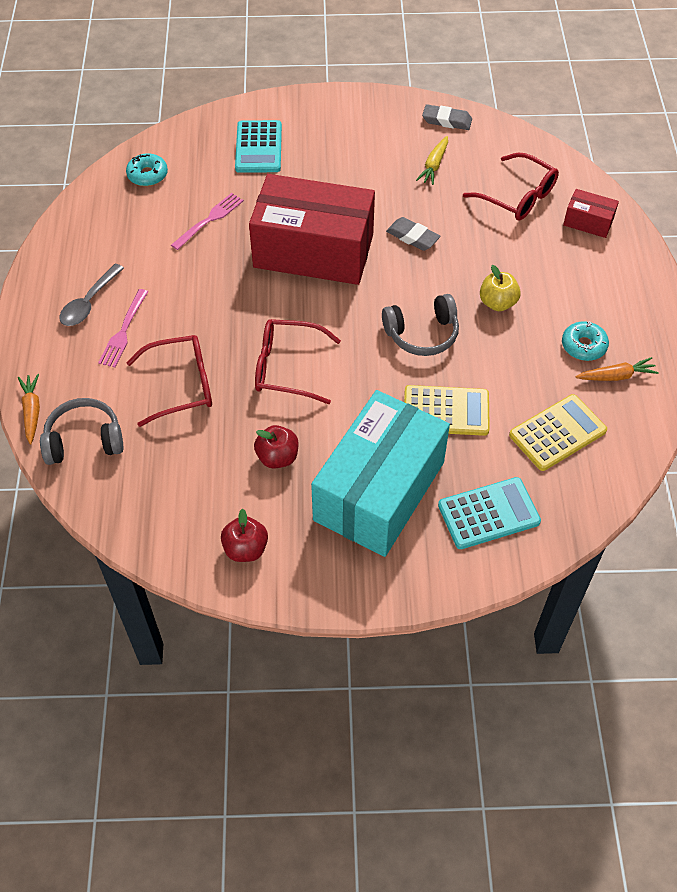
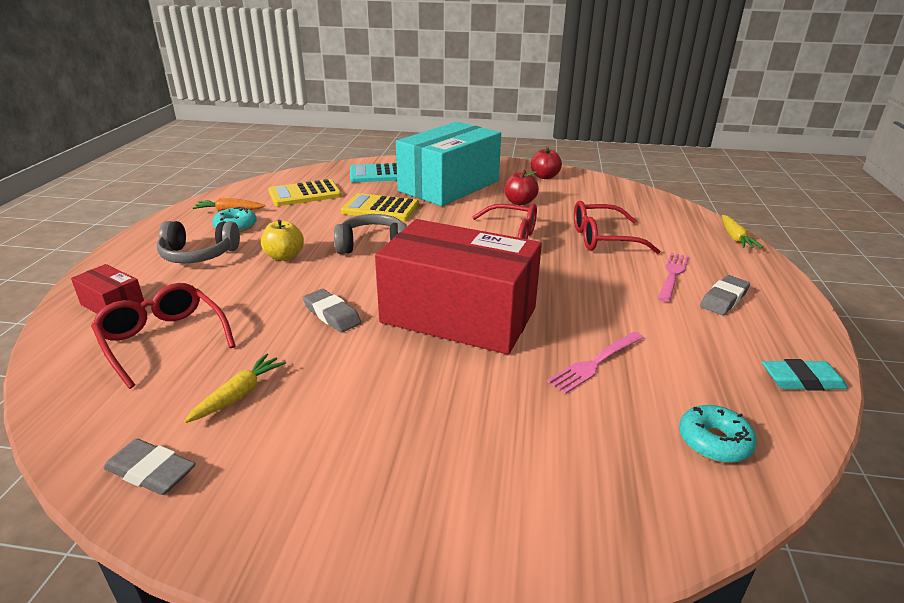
camera: 170 degrees left, 25 degrees down
(32, 411) = (735, 238): orange carrot -> yellow carrot
(71, 225) = (801, 380): none -> turquoise eraser
(84, 440) = (678, 221): grey headphones -> grey headphones (198, 255)
(89, 302) = (724, 299): grey spoon -> grey eraser
(258, 147) = (518, 466): turquoise calculator -> none

